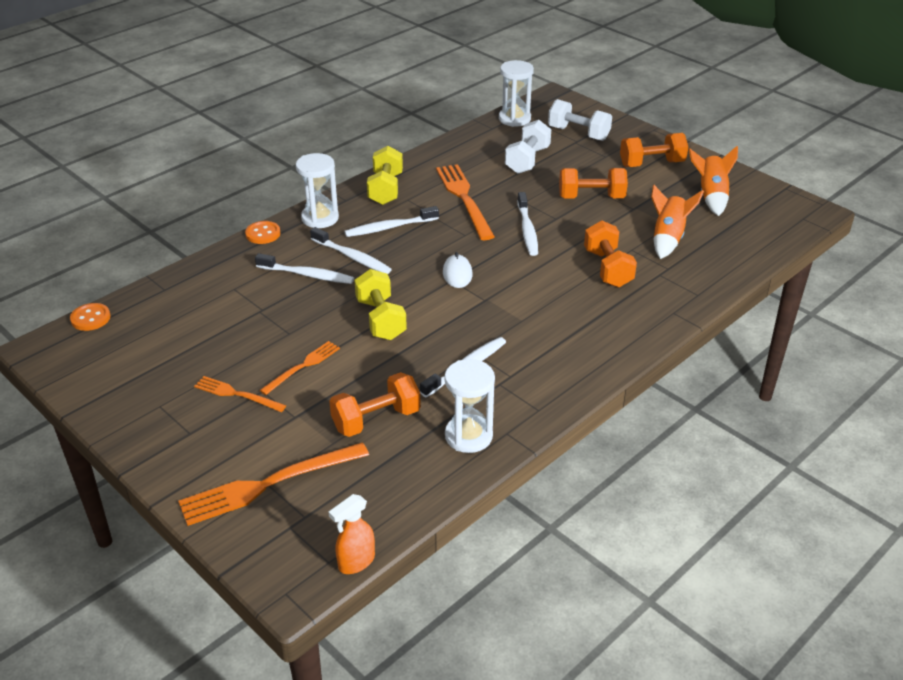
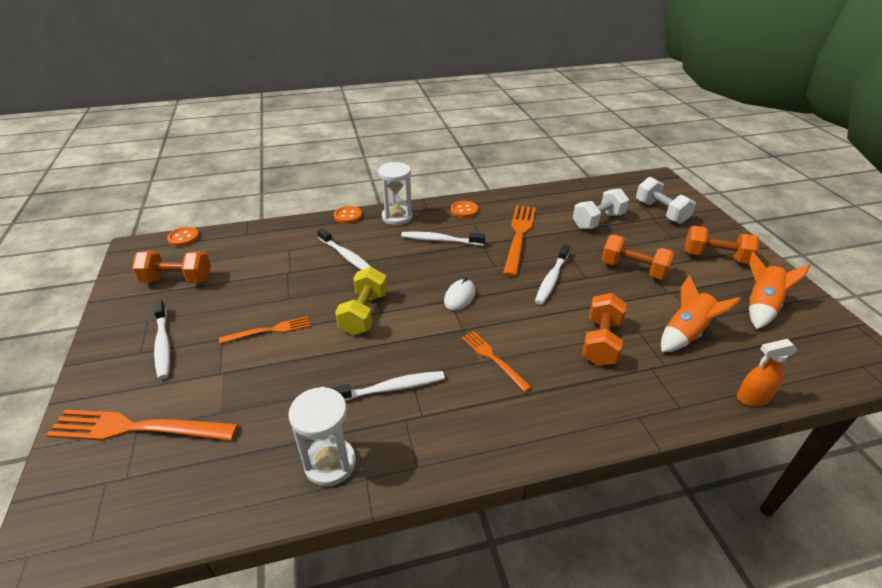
camera: 30 degrees right, 0 degrees up
(237, 394) = (203, 334): orange fork -> orange fork (493, 359)
(352, 257) = (391, 254): white toothbrush -> white toothbrush (163, 344)
(356, 562) = (109, 556): orange spray bottle -> orange spray bottle (752, 398)
(376, 420) = (273, 406): orange dumbbell -> orange dumbbell (177, 280)
(385, 189) = (464, 210): yellow dumbbell -> orange button
(514, 119) = (612, 186): white hourglass -> none

